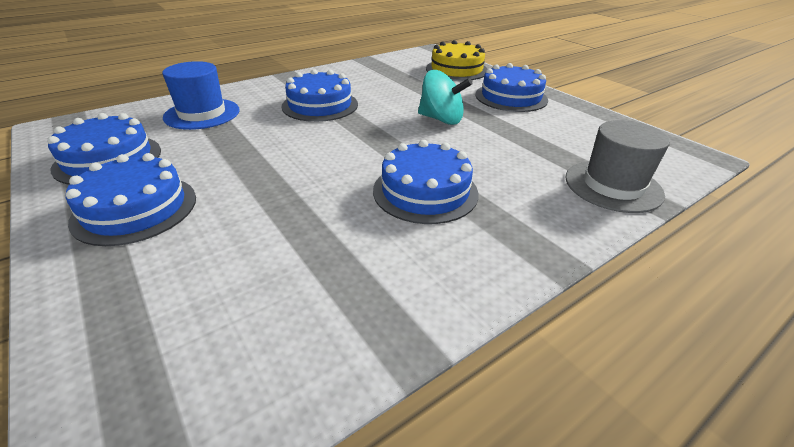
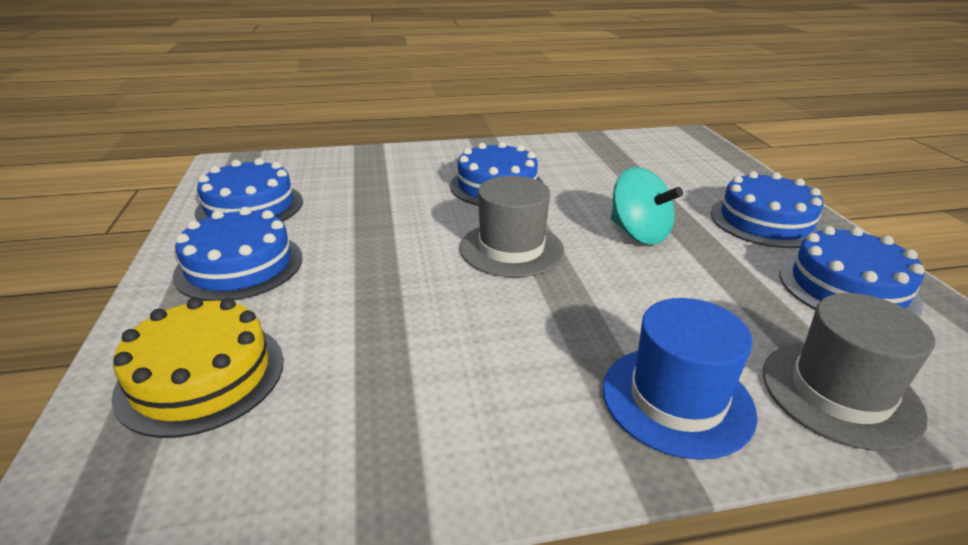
camera: 25 degrees right, 5 degrees down
(202, 114) = (365, 173): blue hat -> blue hat (677, 399)
(362, 146) = (511, 249): none -> grey hat
(425, 191) = (550, 326): blue cake -> blue cake (847, 287)
(456, 69) = (709, 167): yellow cake -> yellow cake (201, 376)

